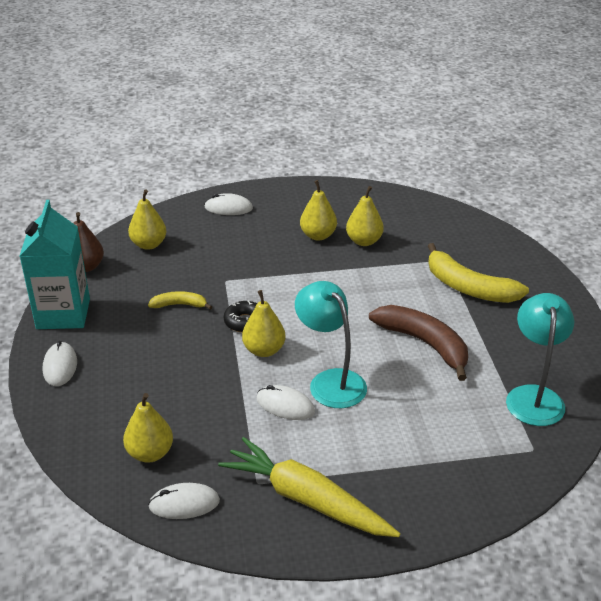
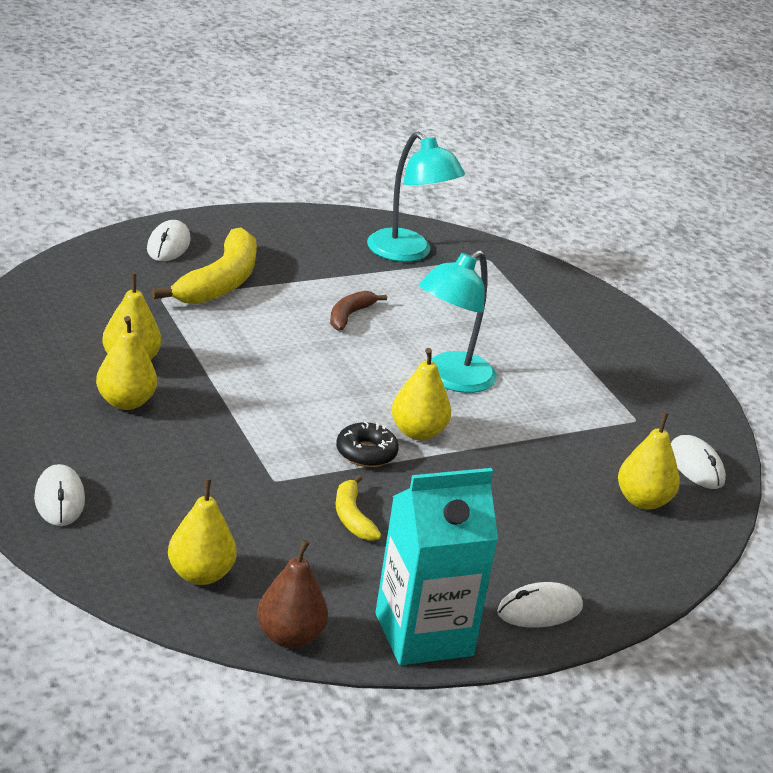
camera: 110 degrees left, 5 degrees down
(285, 405) = (509, 409): white mouse -> white mouse (168, 245)
(307, 500) = (638, 387): yellow carrot -> none
(424, 344) = (349, 315): brown banana -> brown banana, size x0.52
(534, 396) = (408, 253): turquoise lamp -> turquoise lamp turned 120 degrees counterclockwise

